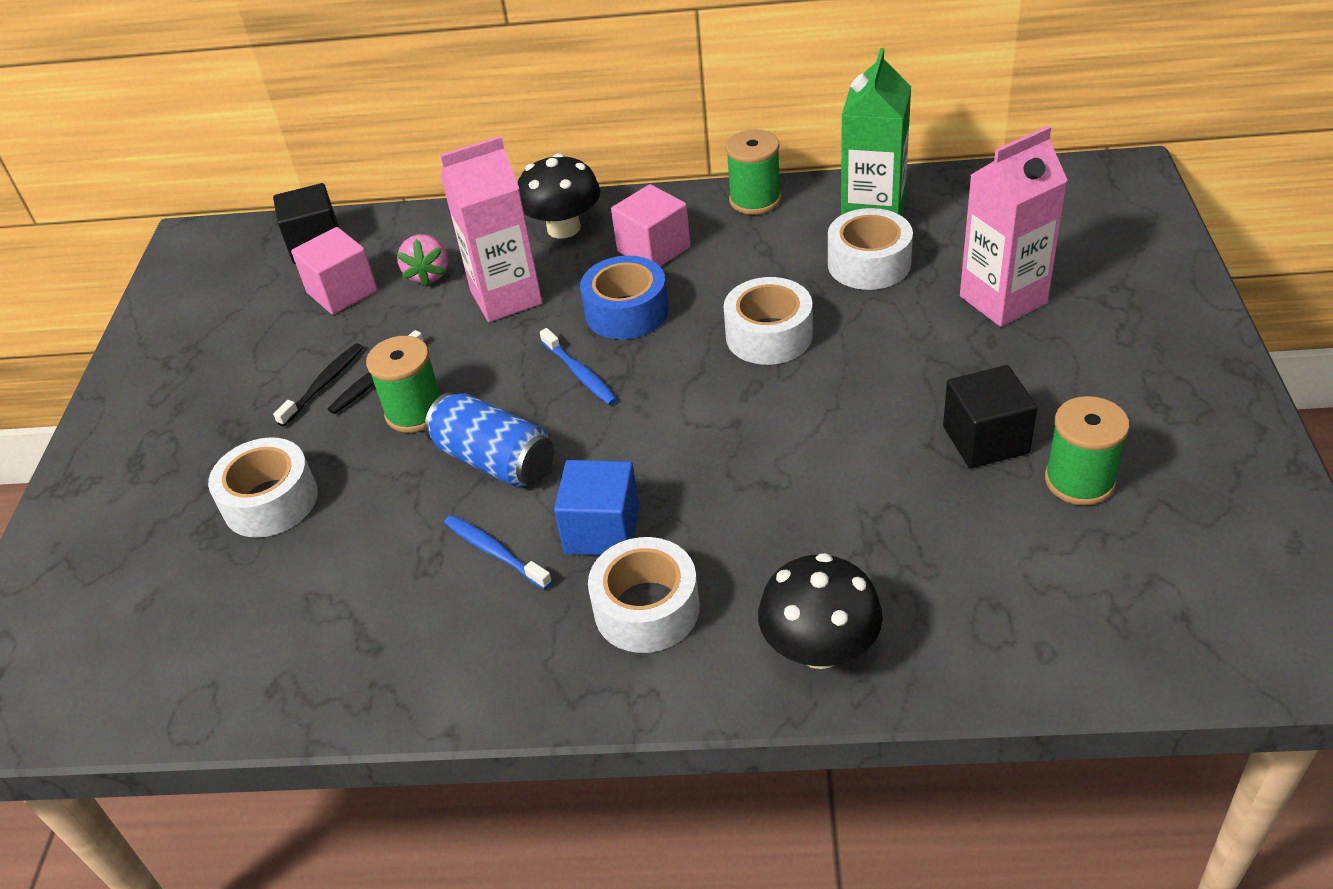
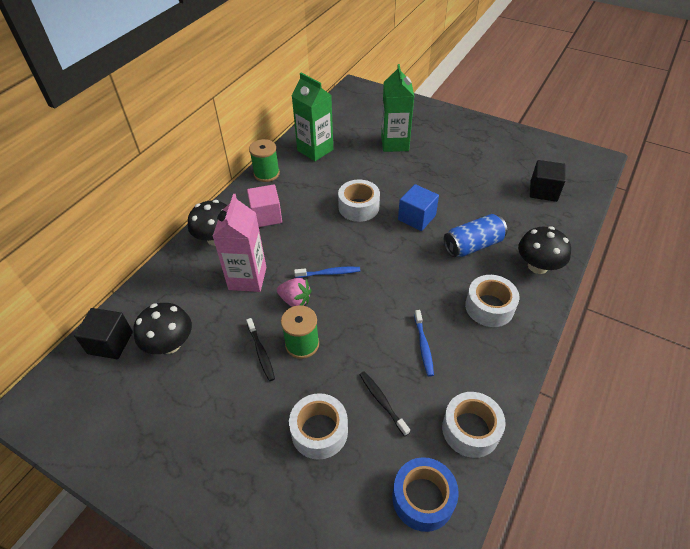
camera: 65 degrees left, 5 degrees up
(324, 384) = (243, 377): black toothbrush -> black toothbrush (382, 402)
(342, 292) = (170, 344): pink cube -> black mushroom
(428, 274) = (196, 302): pink strawberry -> pink strawberry (295, 300)
(495, 460) = (363, 324): blue can -> blue can (473, 245)
(495, 552) = (423, 346): blue toothbrush -> blue toothbrush turned 75 degrees counterclockwise
(602, 530) = (435, 304): blue cube -> blue cube (416, 218)
(627, 312) = (301, 242): blue tape -> blue tape (423, 498)
(869, 263) = (342, 163): white tape -> white tape (470, 429)
(985, 440) = (463, 181): black cube -> black cube (543, 191)
(1003, 300) = (394, 143): pink carton -> green carton
(1079, 481) = (498, 171): green spool -> none

